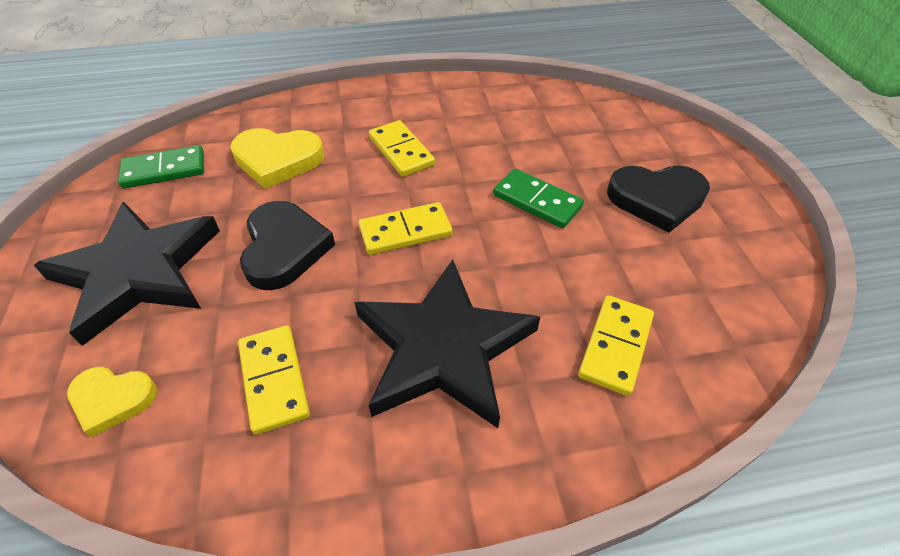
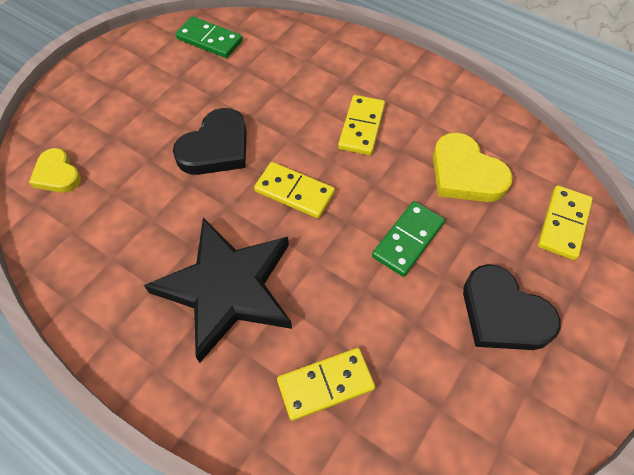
camera: 45 degrees right, 10 degrees up
(138, 272) = (133, 105): black star -> none
(274, 380) = (129, 228): yellow domino -> yellow domino (563, 224)
(278, 160) = (277, 78): yellow heart -> yellow heart (465, 174)
(537, 201) = (408, 240): green domino -> green domino turned 45 degrees clockwise

